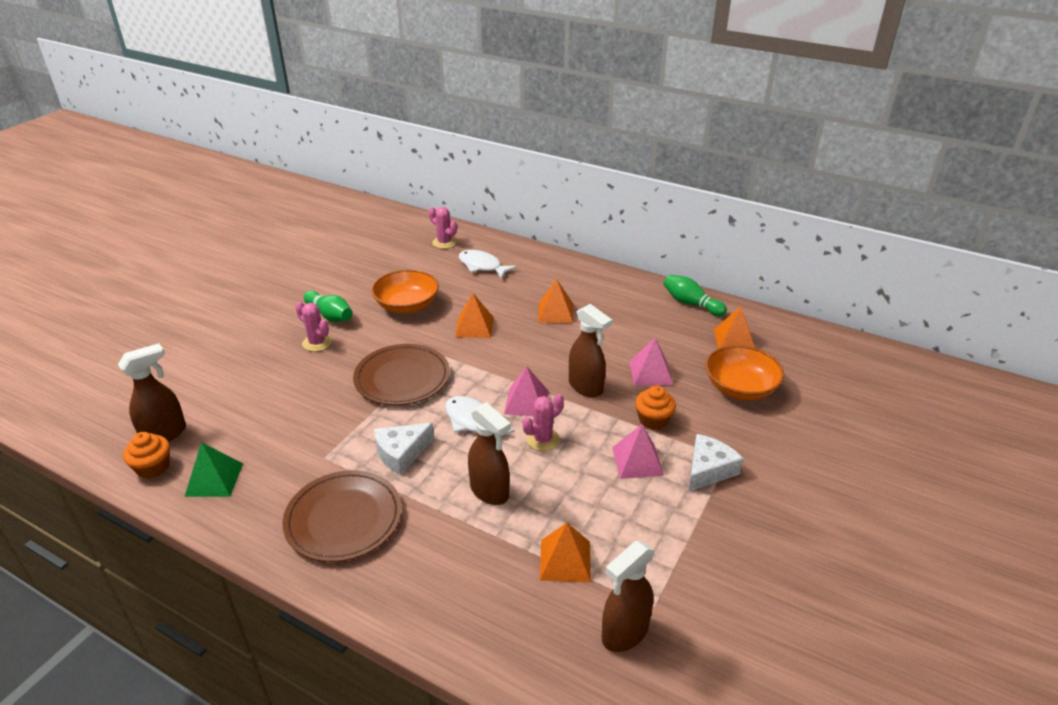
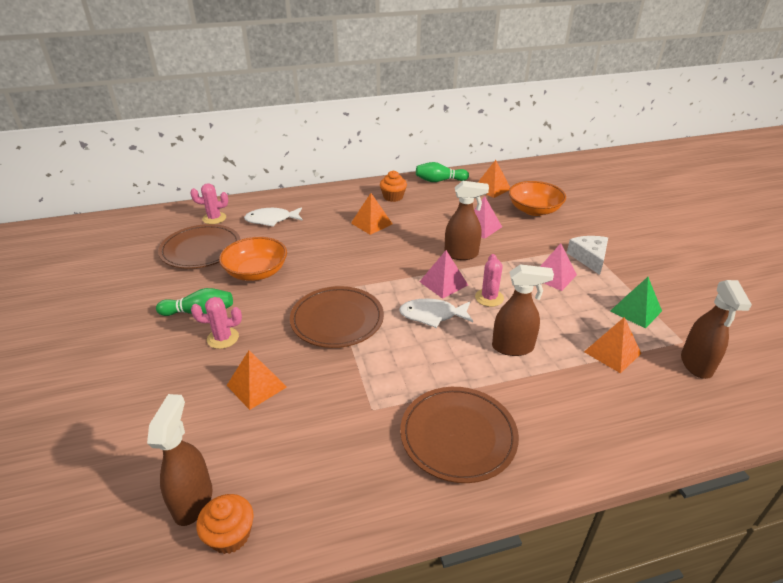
camera: 45 degrees left, 0 degrees up
(214, 479) = (309, 495): green pyramid -> green pyramid (635, 311)
(399, 265) = (201, 249): none -> brown plate
(401, 453) = (421, 366): white cheese -> none
(474, 327) = (332, 259): orange pyramid -> orange pyramid (256, 386)
(653, 420) = (524, 250): orange cupcake -> orange cupcake (393, 197)

